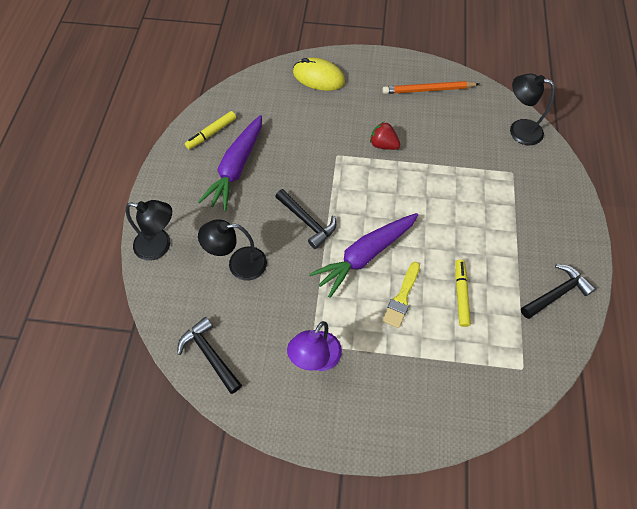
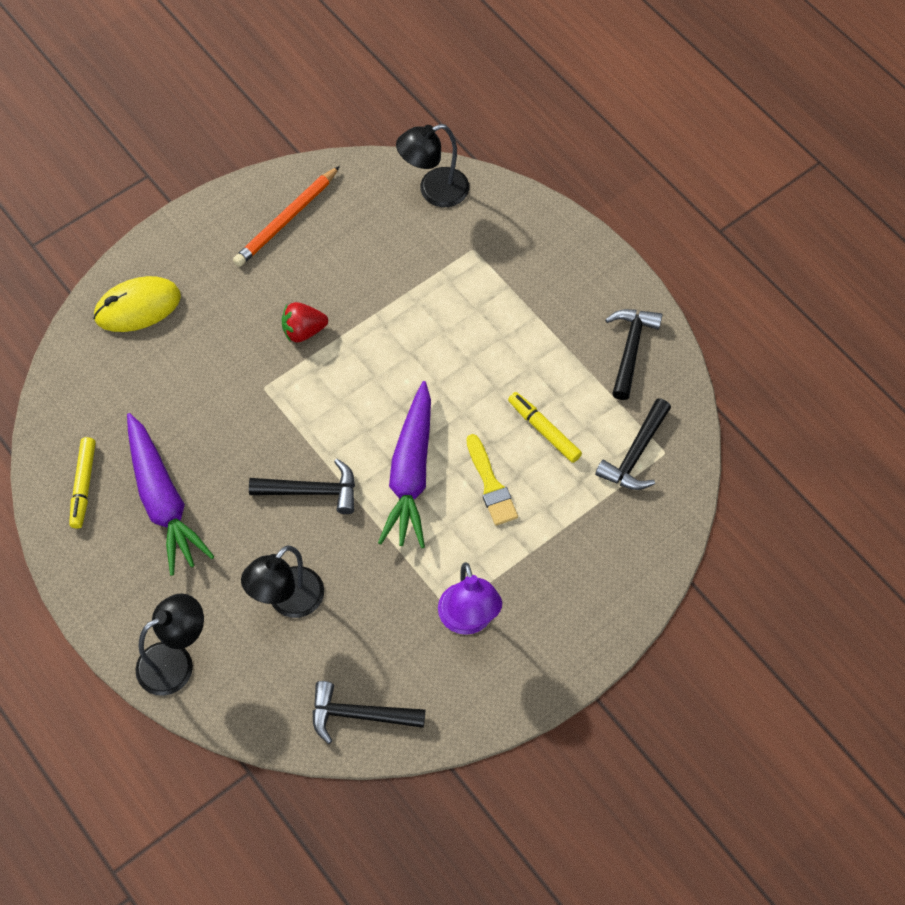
camera: 45 degrees left, 0 degrees up
(503, 354) = (635, 454): none -> black hammer

